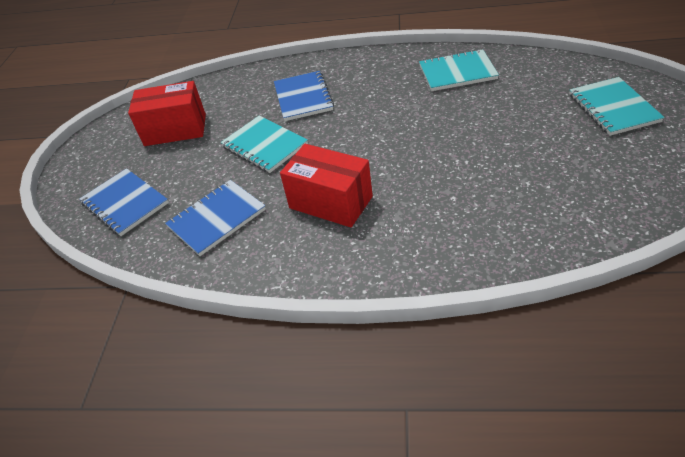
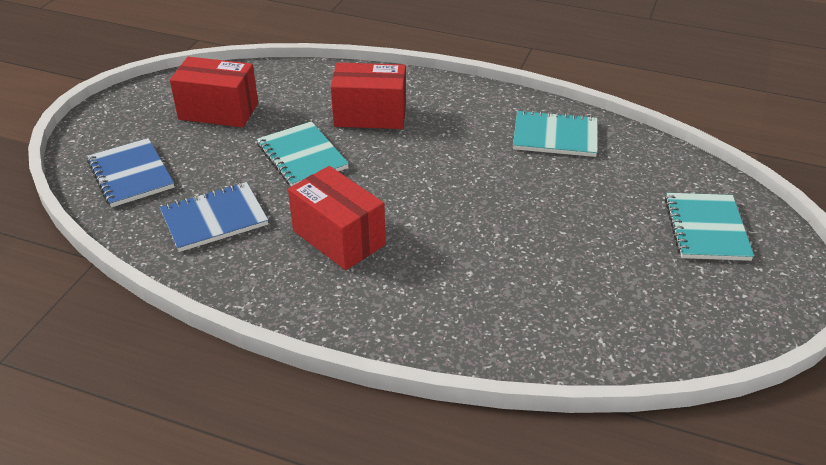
camera: 10 degrees right, 5 degrees down
(303, 97) = (370, 115): blue notebook -> red box

